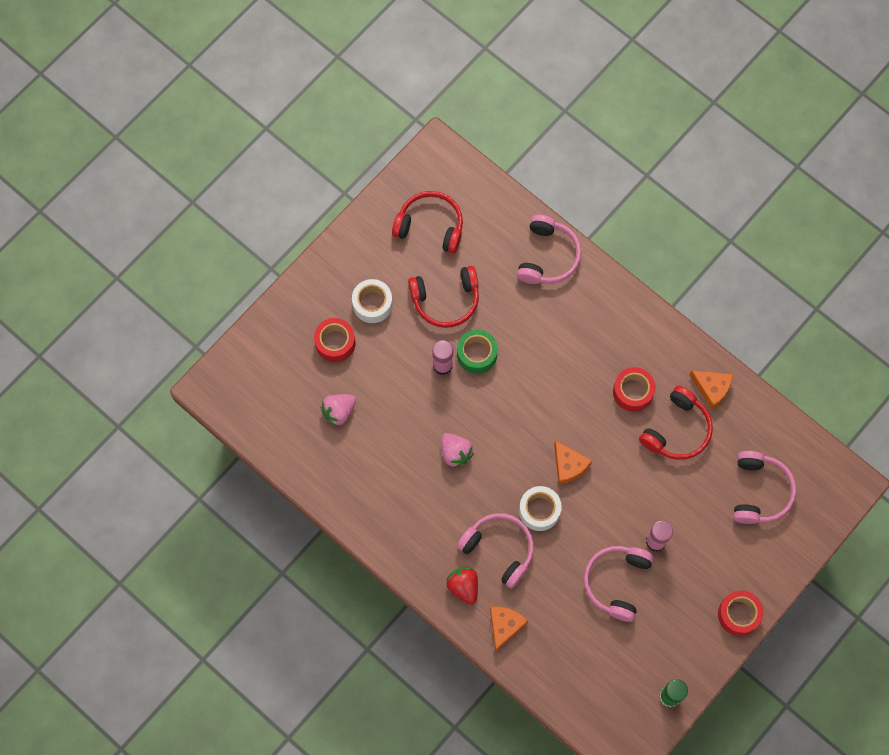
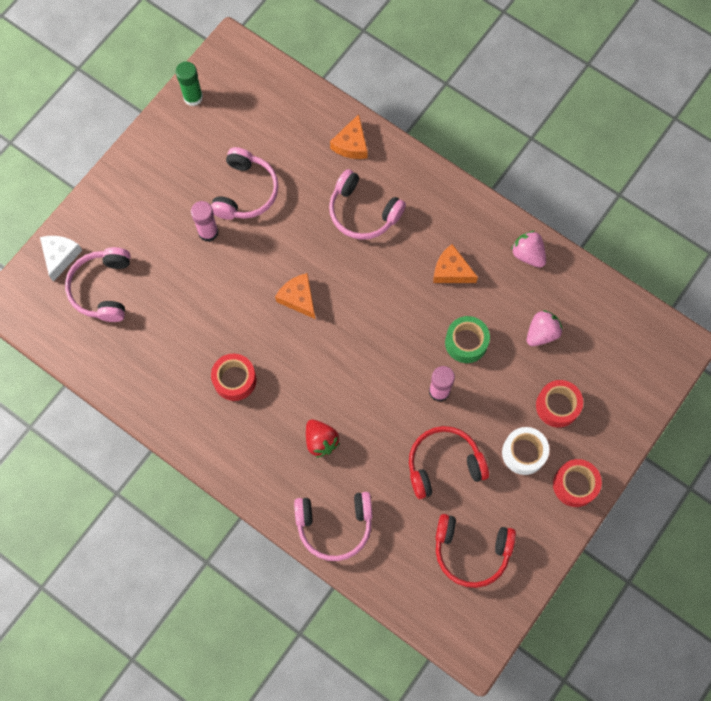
camera: 175 degrees right, 0 degrees up
(455, 453) = (415, 301): pink strawberry -> pink strawberry (528, 254)
(463, 586) = (394, 176): red strawberry -> red strawberry (321, 441)
(477, 354) = (404, 406): green tape -> green tape (466, 342)
(539, 510) = (325, 252): white tape -> none
(548, 256) = (334, 526): pink headphones -> pink headphones turned 105 degrees counterclockwise
(677, 430) = (187, 343): red headphones -> none
(712, 388) = (150, 390): orange cheese -> orange cheese (451, 271)
(738, 614) = (127, 172): red tape -> red tape (575, 485)
(803, 528) = (60, 256): none -> white cheese

